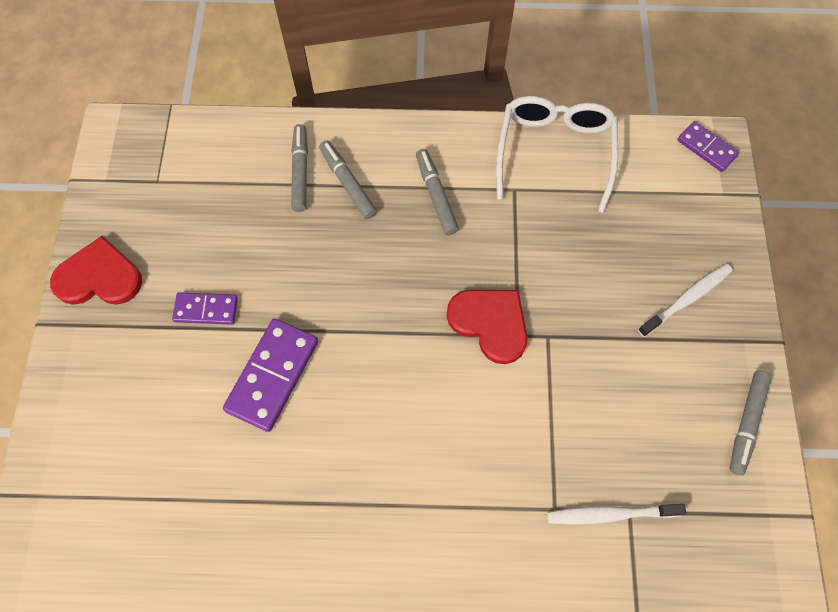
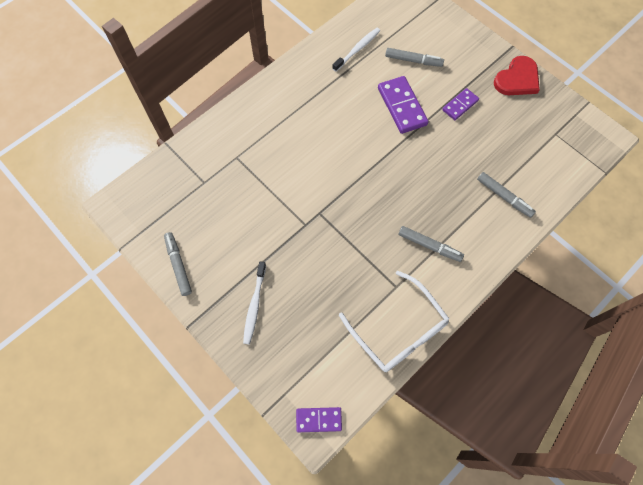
camera: 135 degrees right, 0 degrees up
(347, 183) = (476, 212): grey marker -> grey marker (413, 60)
(490, 323) = (337, 207): red heart -> none
(610, 514) = (211, 174): white toothbrush -> white toothbrush (357, 49)

